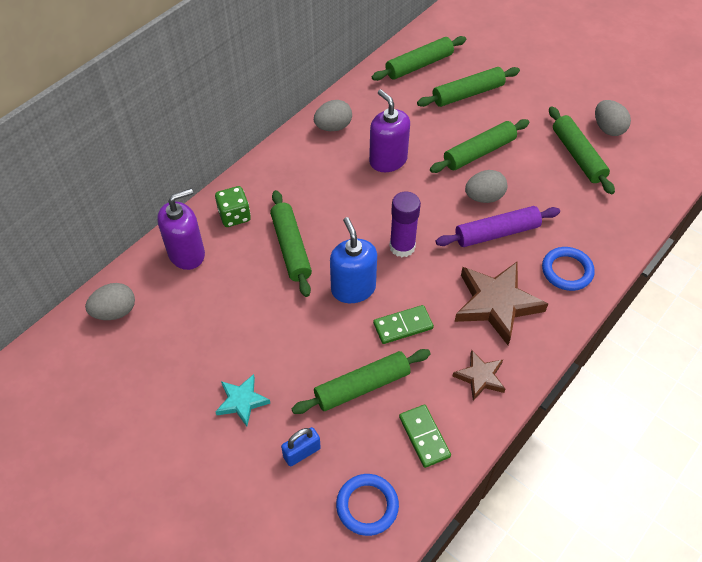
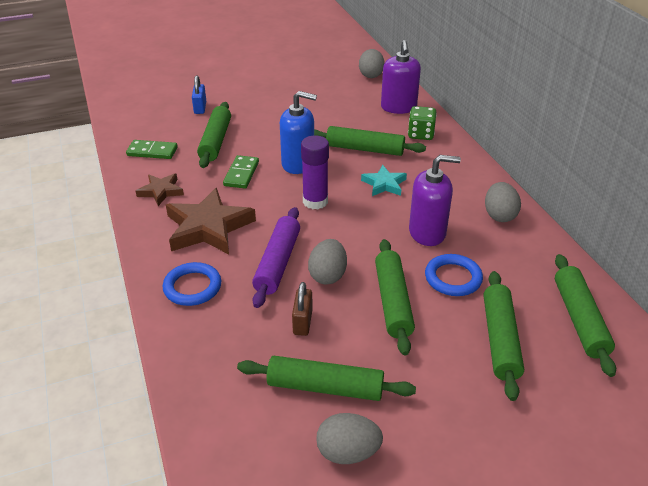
camera: 120 degrees right, 15 degrees down
(242, 401) = (257, 98): turquoise star -> turquoise star (384, 184)
(367, 506) = (141, 118): blue ring -> blue ring (453, 278)
(539, 190) = (302, 322): none -> brown padlock

